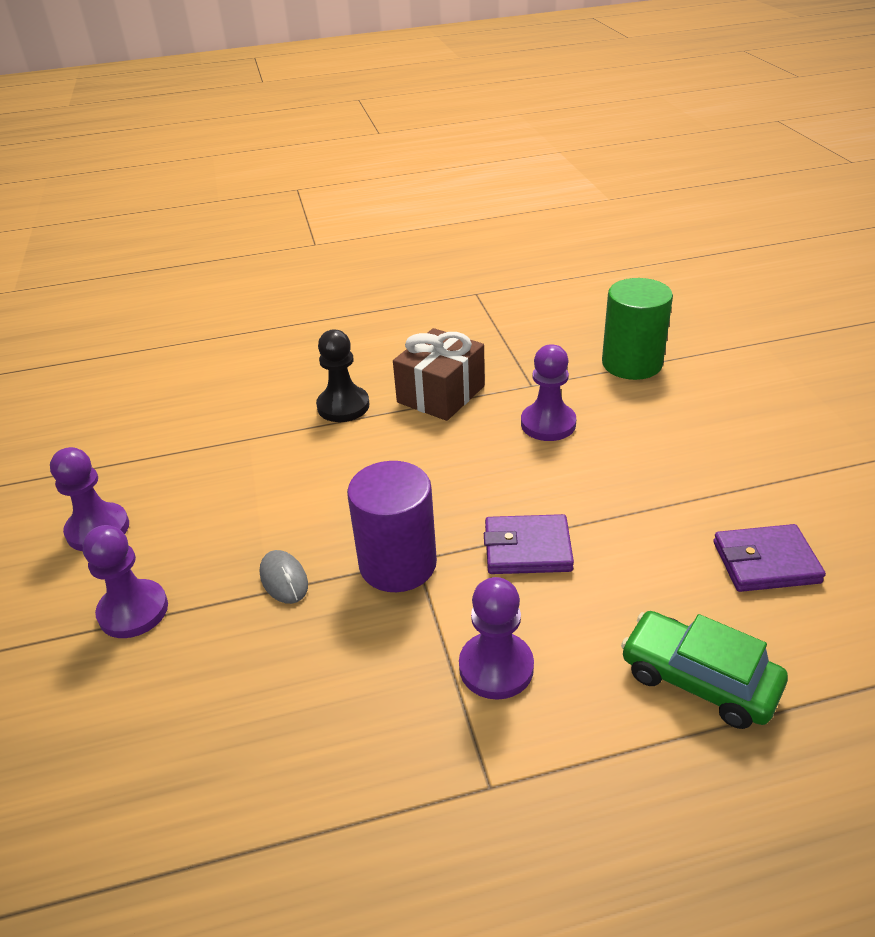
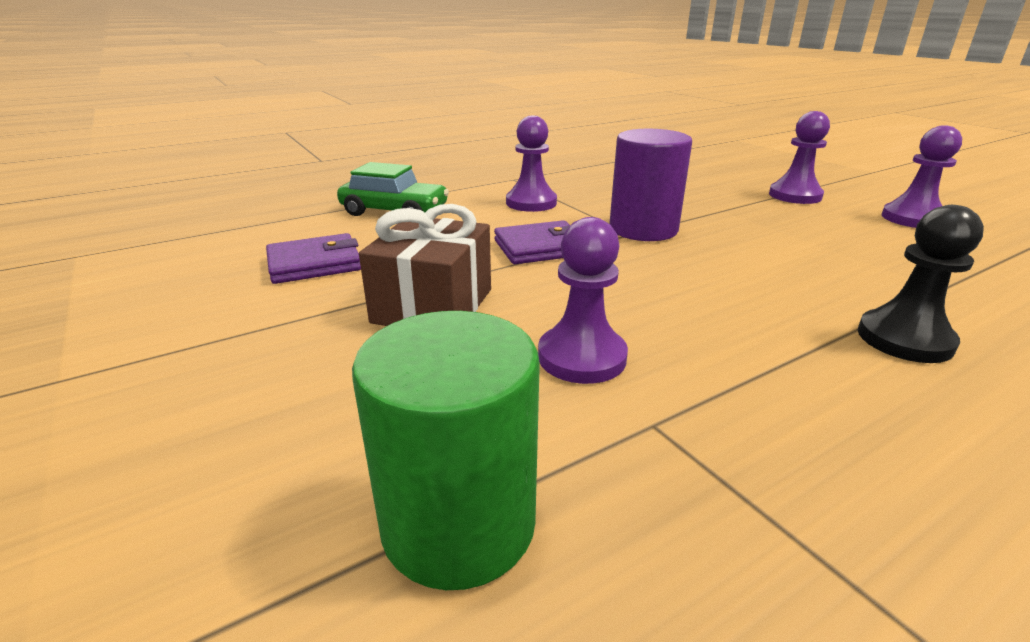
camera: 160 degrees right, 10 degrees down
(284, 579) = (720, 215): grey mouse -> none
(441, 394) = (790, 380): brown gift -> brown gift (433, 306)

